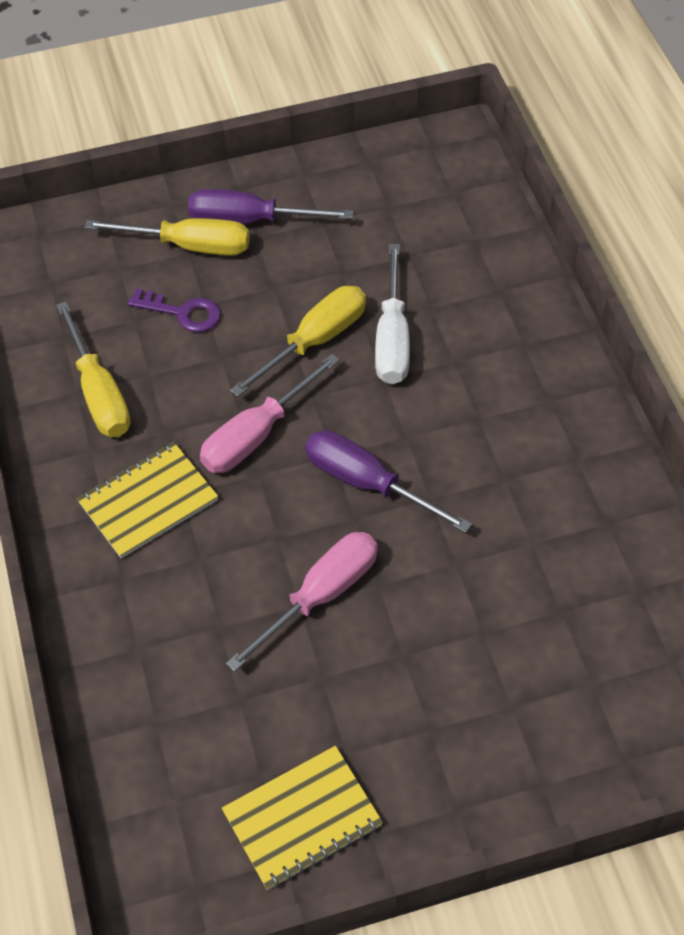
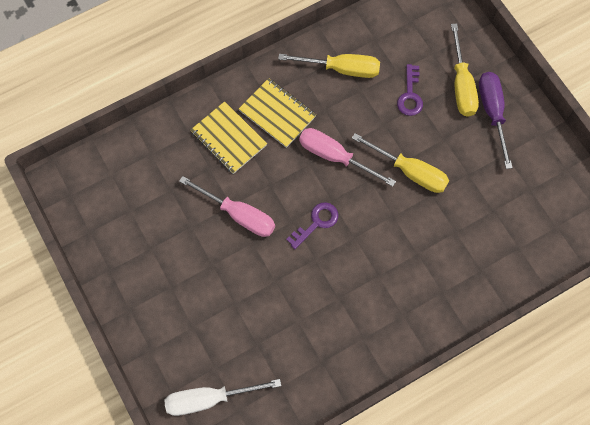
camera: 75 degrees right, 15 degrees up
(99, 393) = (341, 69): yellow screwdriver -> yellow screwdriver turned 135 degrees counterclockwise
(302, 819) = (111, 235): yellow notebook -> yellow notebook (228, 139)
(367, 483) = (316, 223): purple screwdriver -> purple key
(392, 338) = (424, 214): white screwdriver -> white screwdriver (209, 399)

